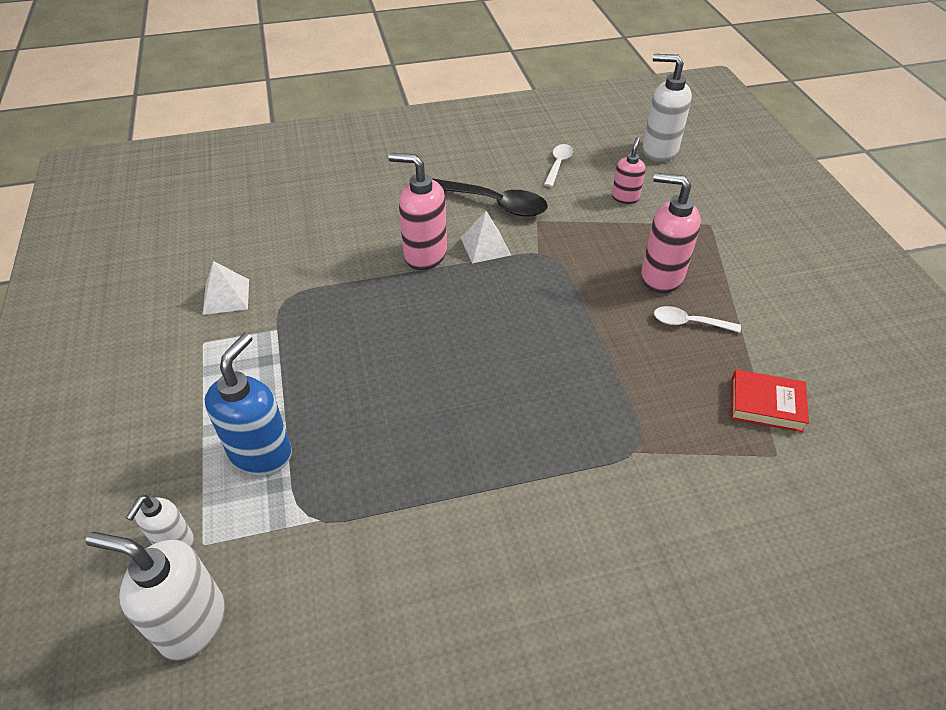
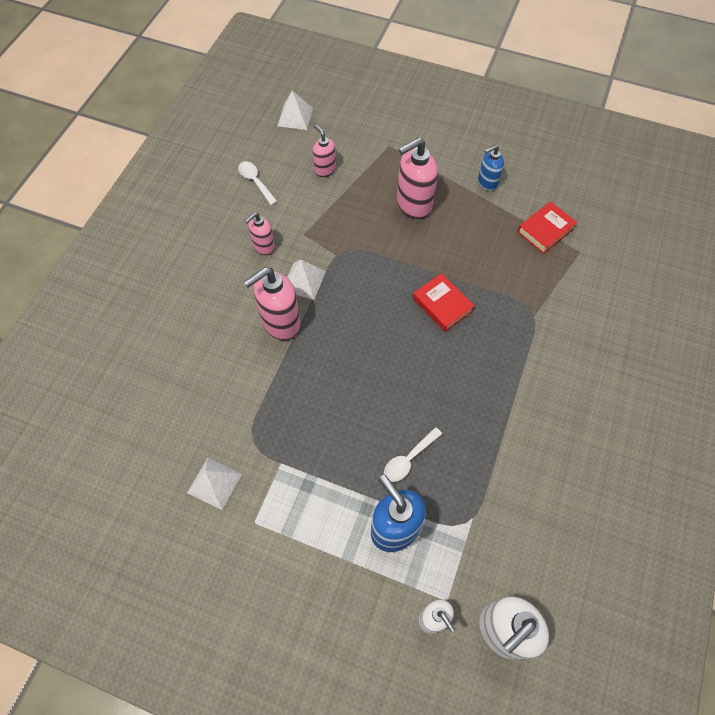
camera: 55 degrees left, 15 degrees up
(495, 204) = (263, 247): black spoon -> pink soap dispenser
(563, 360) = (442, 305): none -> red book
(659, 151) = (295, 117): white soap dispenser -> white pyramid
(689, 323) = (461, 220): white spoon -> white spoon (408, 459)
(764, 320) = (487, 183): none -> blue soap dispenser

